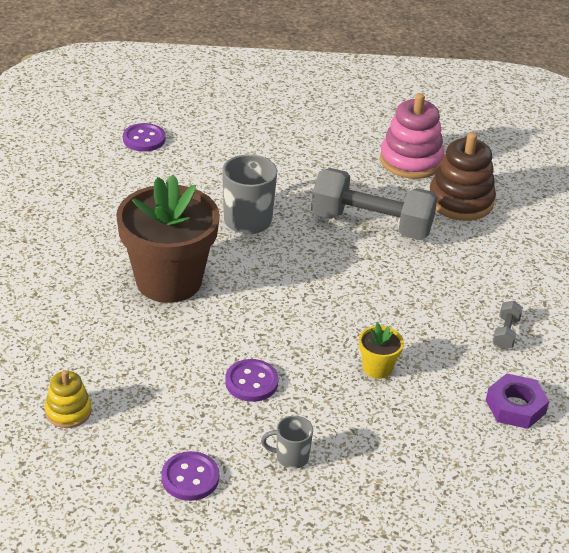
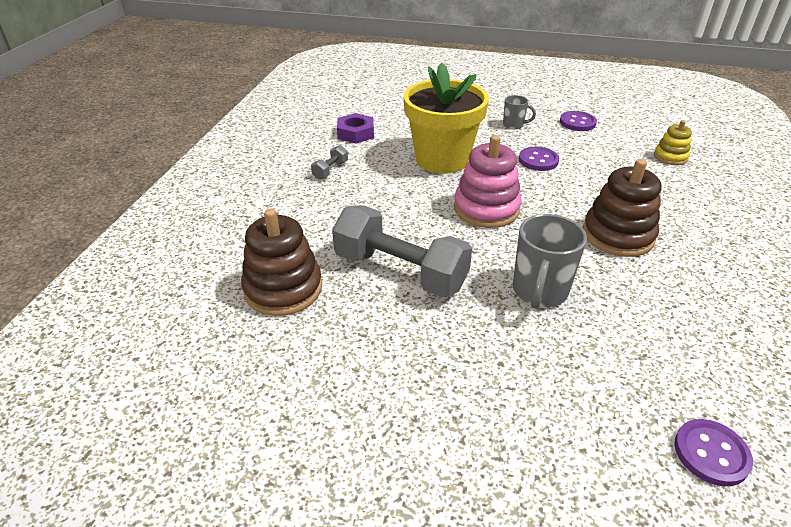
camera: 165 degrees left, 0 degrees up
(169, 281) = (617, 235): brown flower pot -> brown stacking toy
(377, 368) = (442, 159): yellow flower pot -> yellow flower pot, size x2.38
(411, 161) = (307, 357): pink stacking toy -> pink stacking toy (486, 209)

